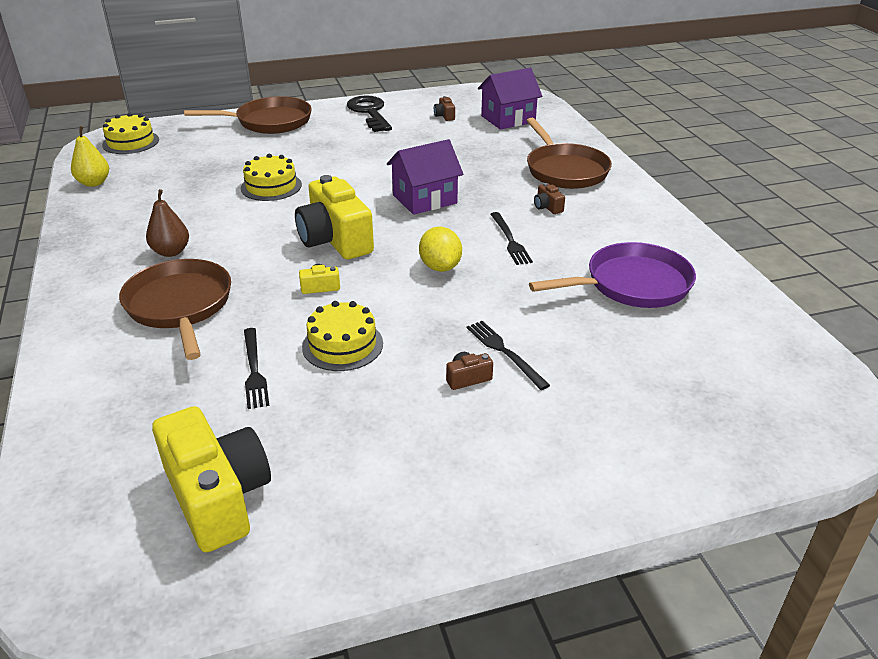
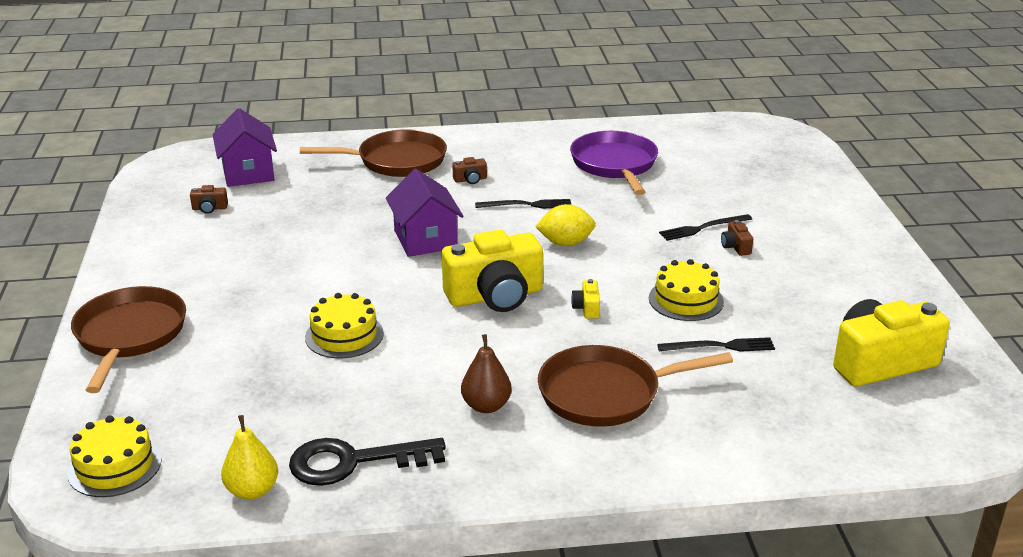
camera: 80 degrees left, 5 degrees down
(369, 112) = (158, 257): black key -> black key (354, 462)

